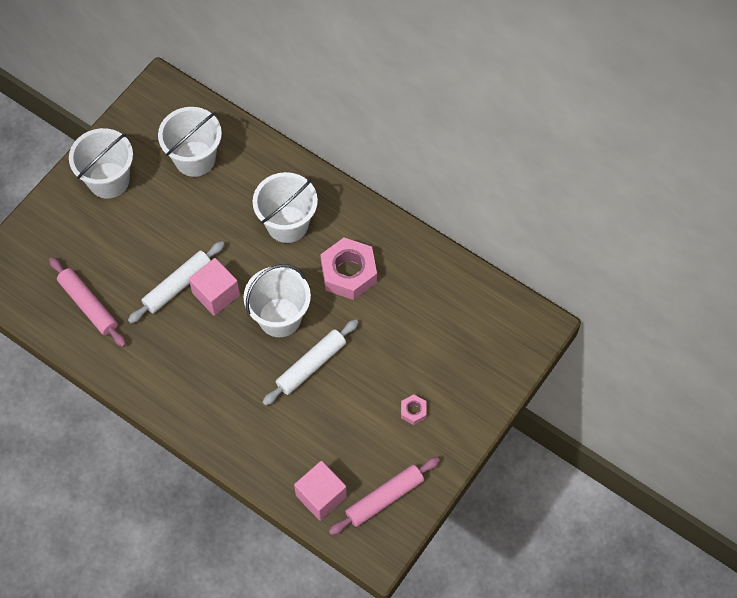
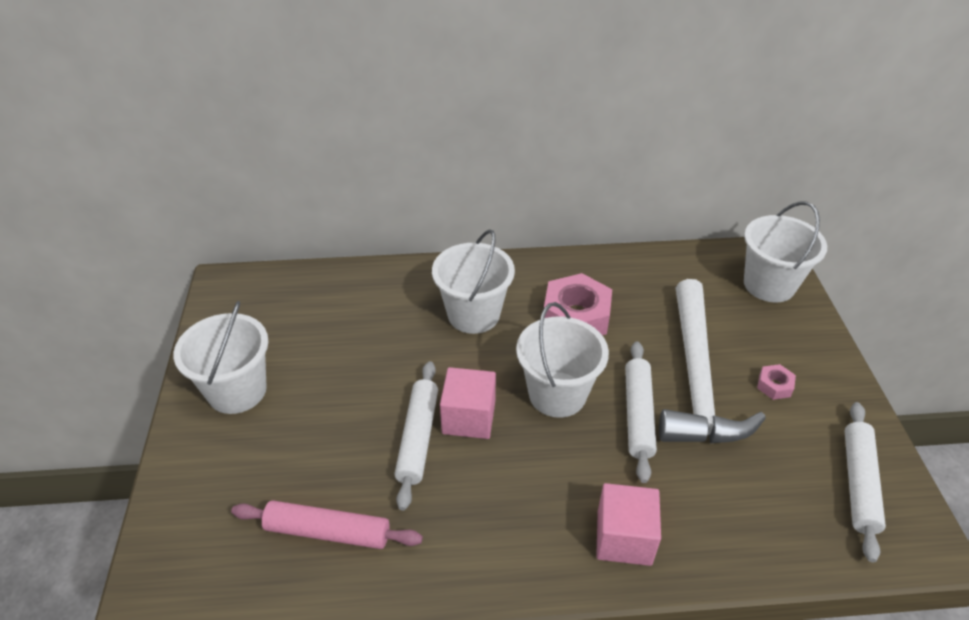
camera: 40 degrees left, 20 degrees down
(195, 159) = (321, 318): white bucket -> white bucket (769, 285)
(321, 496) = (805, 533): pink cube -> pink cube (624, 538)
(371, 371) = (696, 379): none -> white hammer
(385, 498) = (859, 483): pink rolling pin -> white rolling pin

